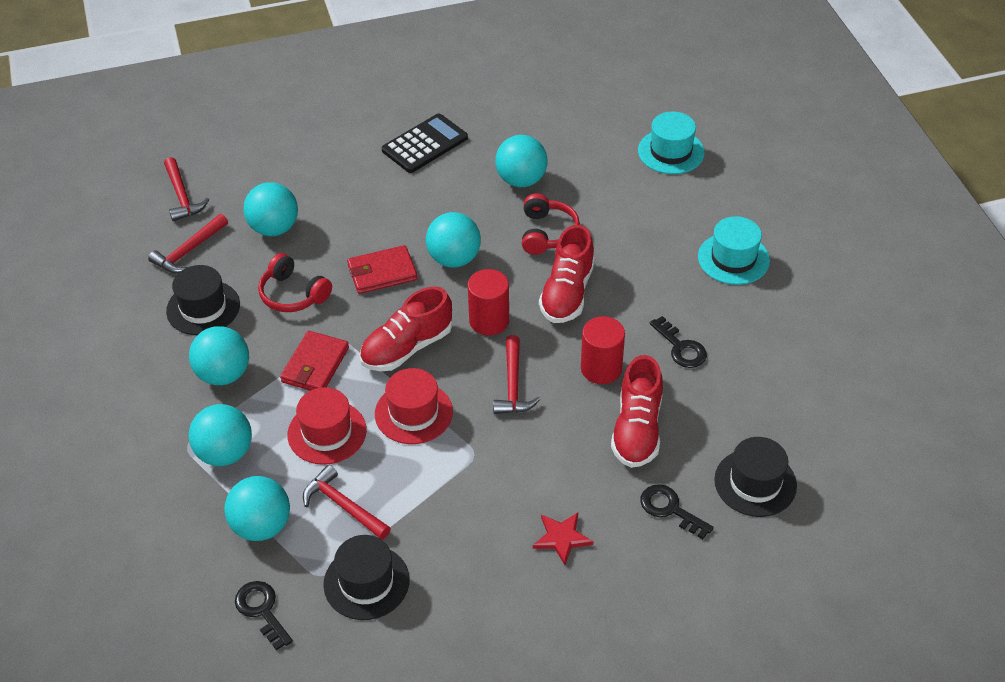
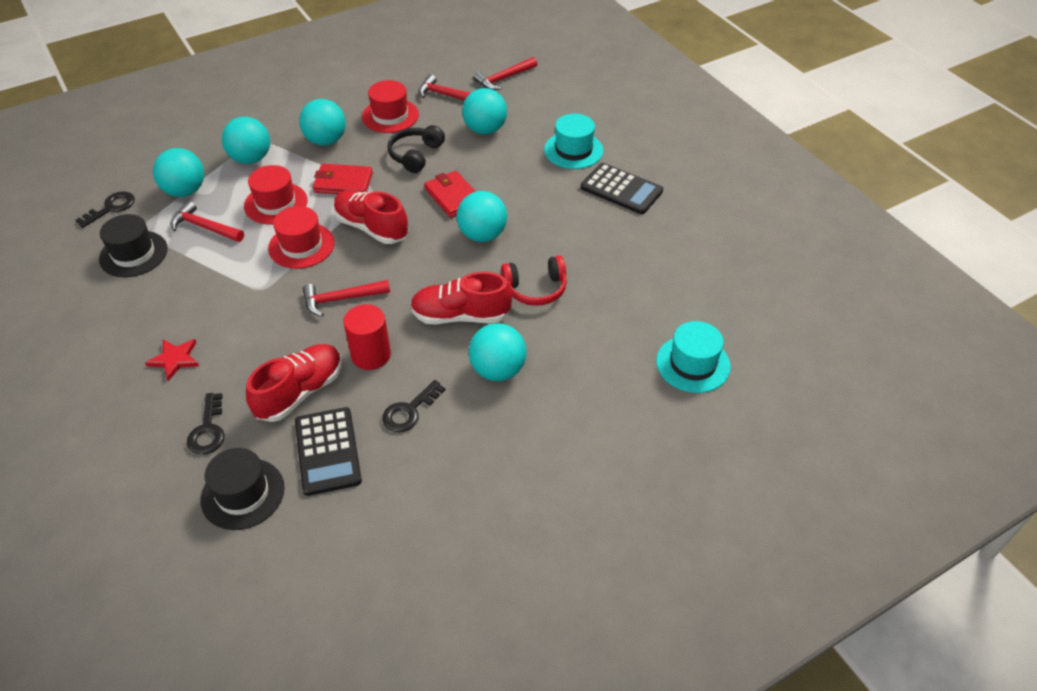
camera: 75 degrees right, 0 degrees up
(203, 308) = (390, 116): black hat -> red hat
(293, 294) = (415, 155): red headphones -> black headphones
(343, 506) = (205, 227): red hammer -> red hammer turned 90 degrees counterclockwise
(489, 320) = (413, 270): red cylinder -> none
(521, 180) = (600, 259): turquoise ball -> turquoise ball (498, 370)
(637, 429) = (300, 392): red shoe -> red shoe turned 135 degrees clockwise
(670, 509) = (208, 430): black key -> black key turned 150 degrees clockwise
(717, 413) = (327, 451): none -> black calculator
(733, 258) = (547, 439): turquoise hat -> turquoise hat (573, 150)

